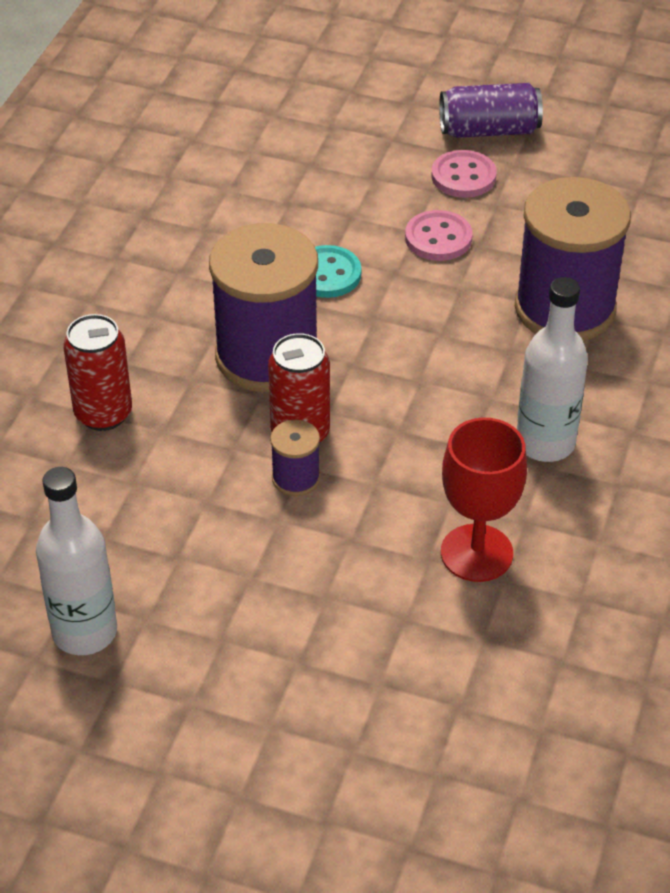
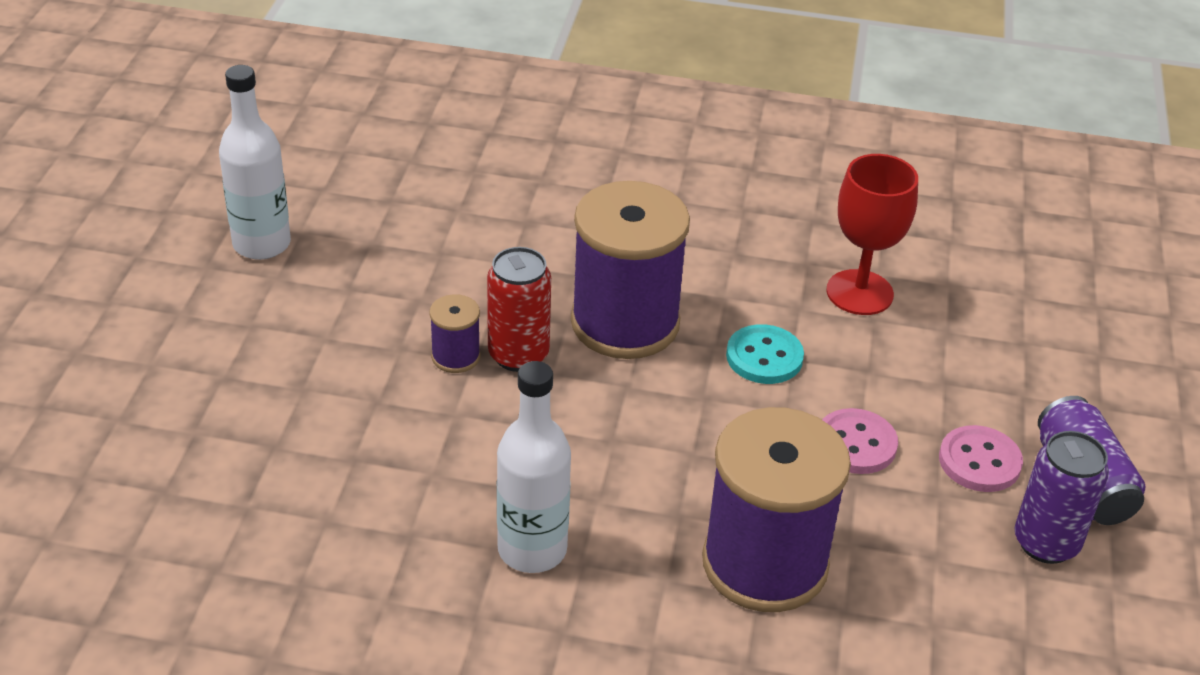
camera: 80 degrees right, 5 degrees down
(103, 414) = (524, 225): red can -> none
(476, 553) = (363, 496): red goblet -> red goblet (859, 292)
(549, 161) = (1046, 543): none -> purple can

